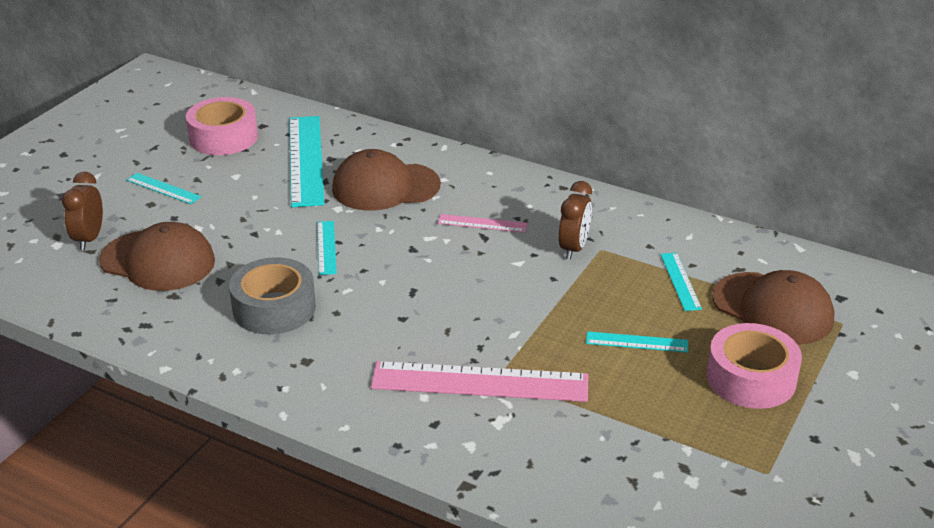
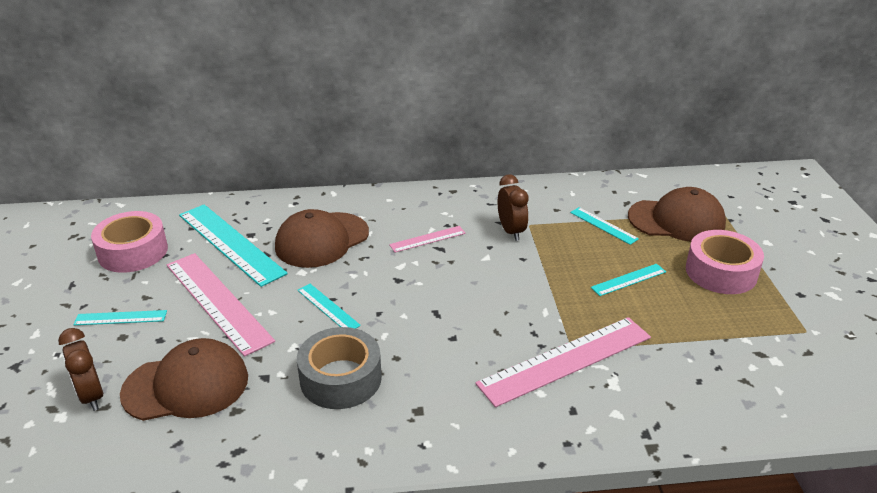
camera: 35 degrees left, 0 degrees up
(245, 205) = (217, 302): none -> pink ruler

